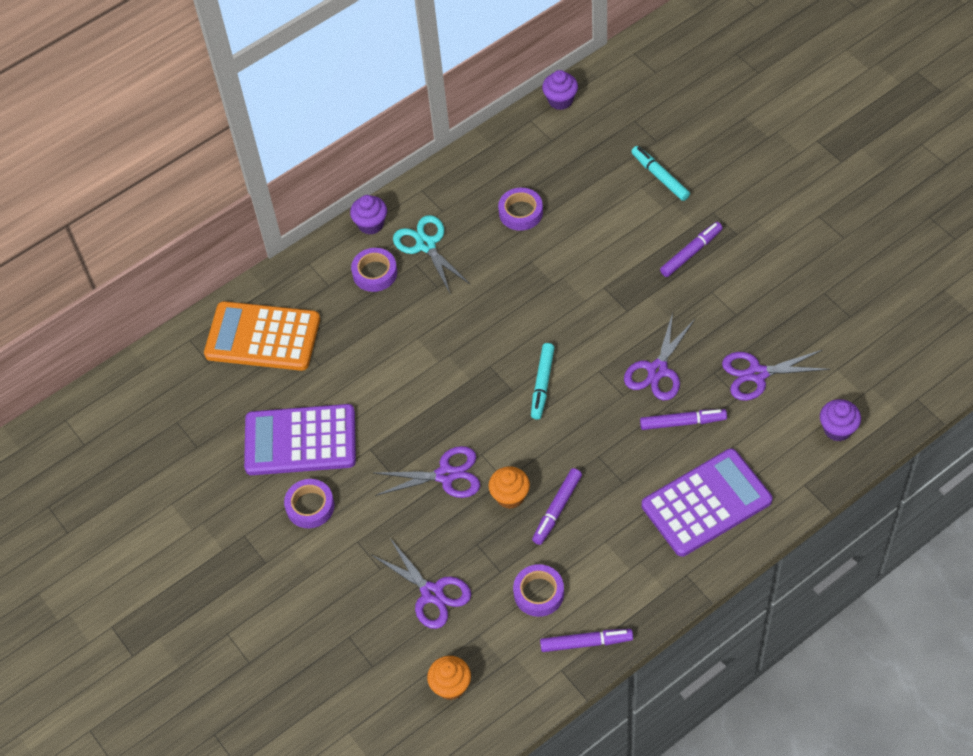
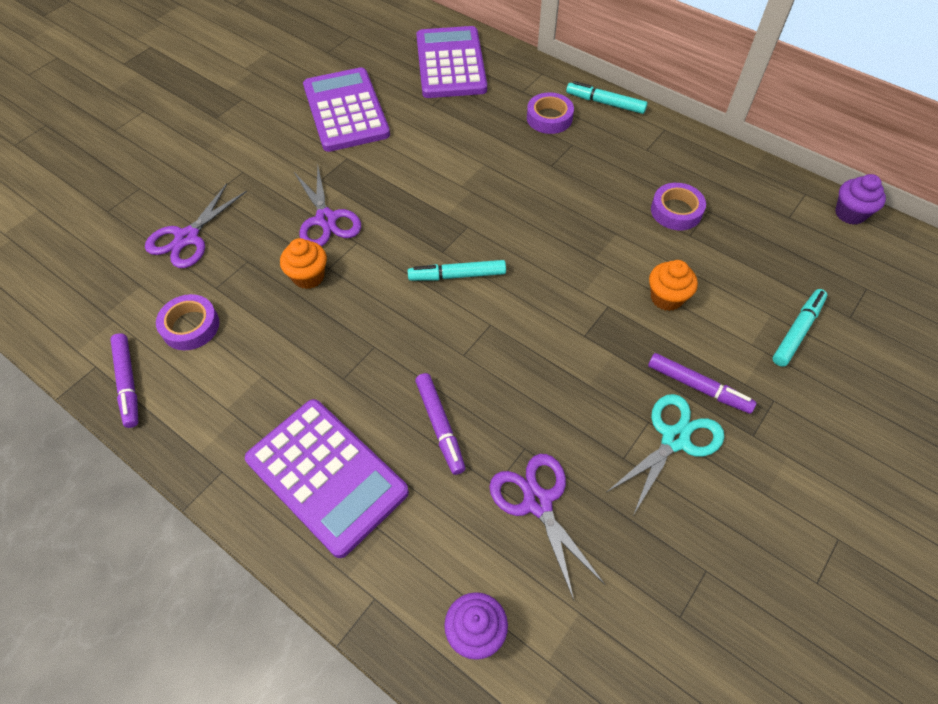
camera: 70 degrees right, 0 degrees up
(262, 337) = (450, 63): orange calculator -> purple calculator
(310, 506) = (276, 132): purple tape -> none
(371, 224) = (605, 103): purple cupcake -> turquoise marker
(426, 245) = (598, 146): turquoise scissors -> turquoise scissors (675, 439)
(451, 686) = (81, 274): orange cupcake -> orange cupcake (666, 298)
(557, 509) = (297, 321): purple marker -> none
(657, 370) = (508, 384): purple scissors -> none

